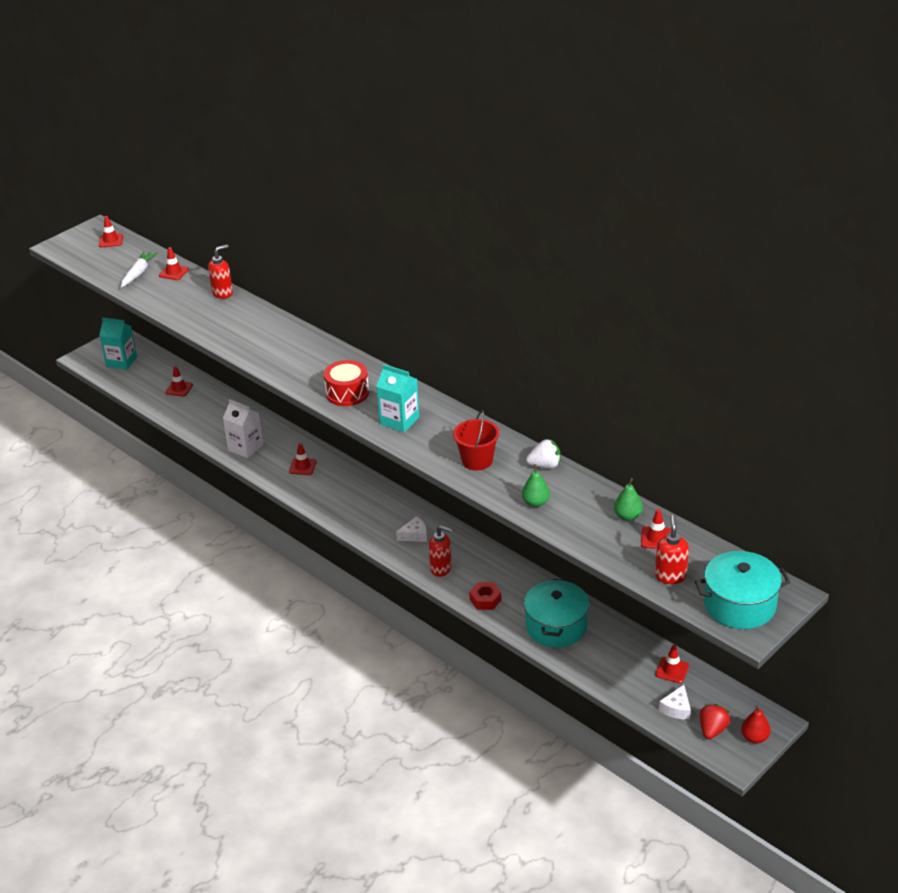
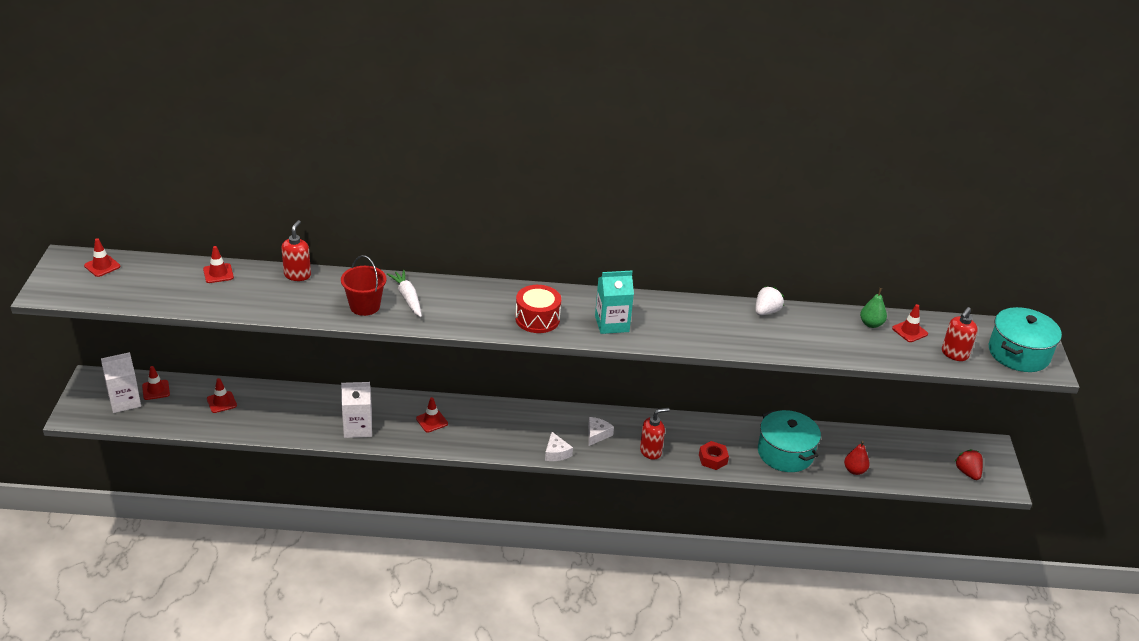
camera: 45 degrees left, 0 degrees up
(121, 361) = (124, 401): turquoise carton -> white carton
(138, 273) = (180, 287): white carrot -> white carrot (407, 298)
(477, 460) = (714, 330): red bucket -> red bucket (364, 306)
(535, 503) = (799, 343): green pear -> none
(670, 576) = (954, 354): red soap dispenser -> red soap dispenser turned 105 degrees counterclockwise
(672, 670) = (894, 444): red traffic cone -> red traffic cone (156, 390)
(676, 708) = (930, 470): white cheese -> white cheese (556, 453)
(754, 738) = (996, 463): red pear -> red pear (854, 470)

